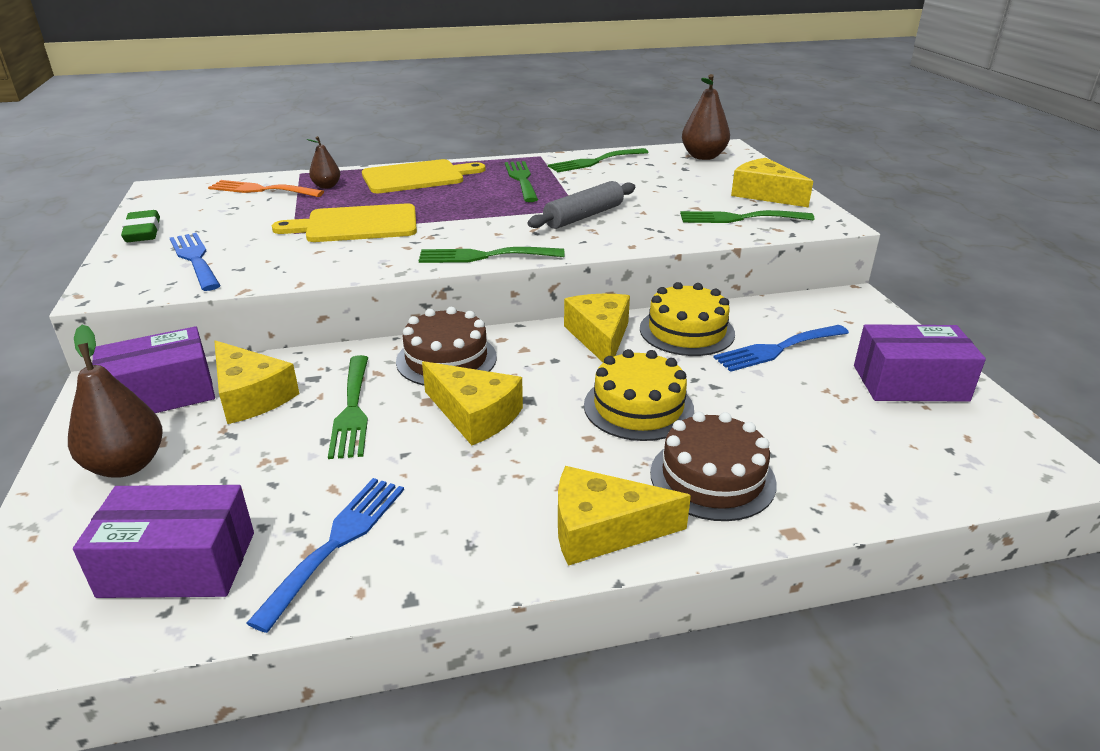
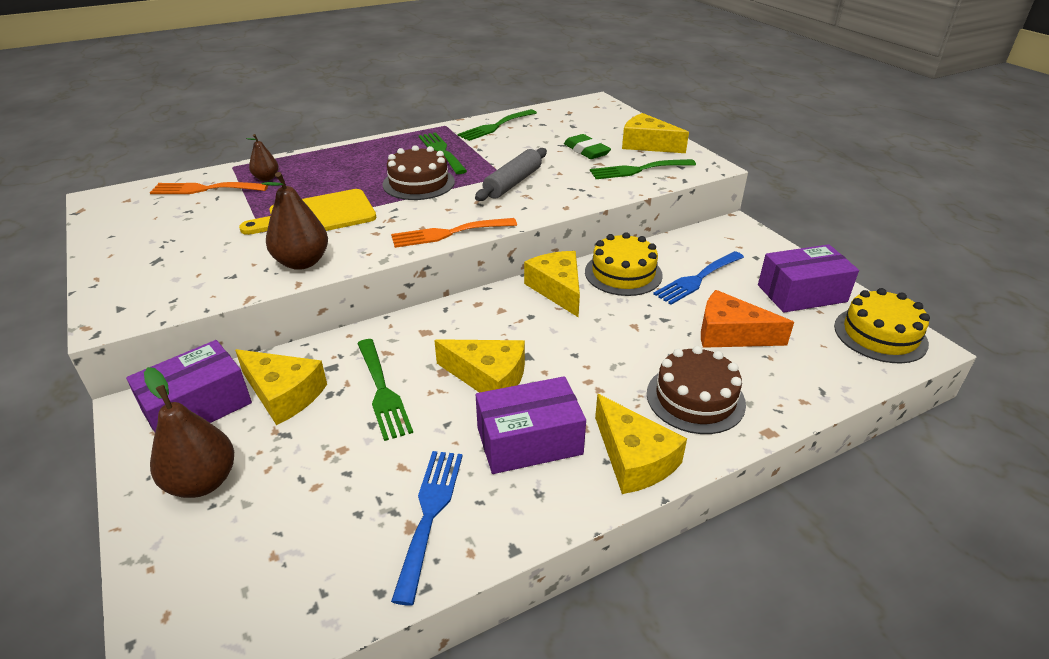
camera: 15 degrees left, 5 degrees up
(143, 232) = (111, 249): green eraser -> green eraser (586, 151)
(178, 564) = (302, 563): purple box -> purple box (529, 441)
(195, 259) = (182, 272): blue fork -> none
(417, 177) = (346, 159): yellow cutting board -> none
(446, 359) = (440, 330): brown cake -> brown cake (418, 183)
(484, 256) = (448, 233): green fork -> orange fork
(602, 530) = (634, 458): yellow cheese -> yellow cheese turned 105 degrees counterclockwise
(638, 407) = (615, 347): yellow cake -> yellow cake (880, 335)
(703, 157) = (582, 112): brown pear -> brown pear (302, 262)
(792, 414) = (730, 334): none -> orange cheese

